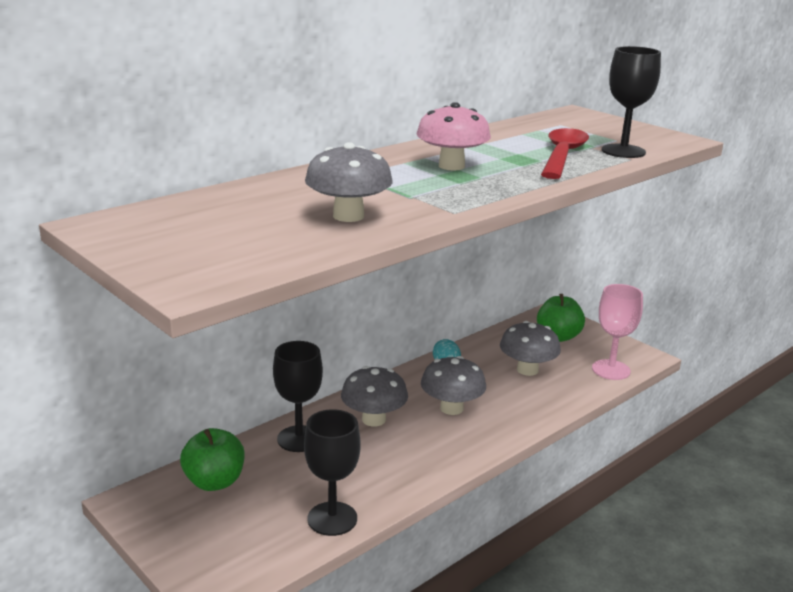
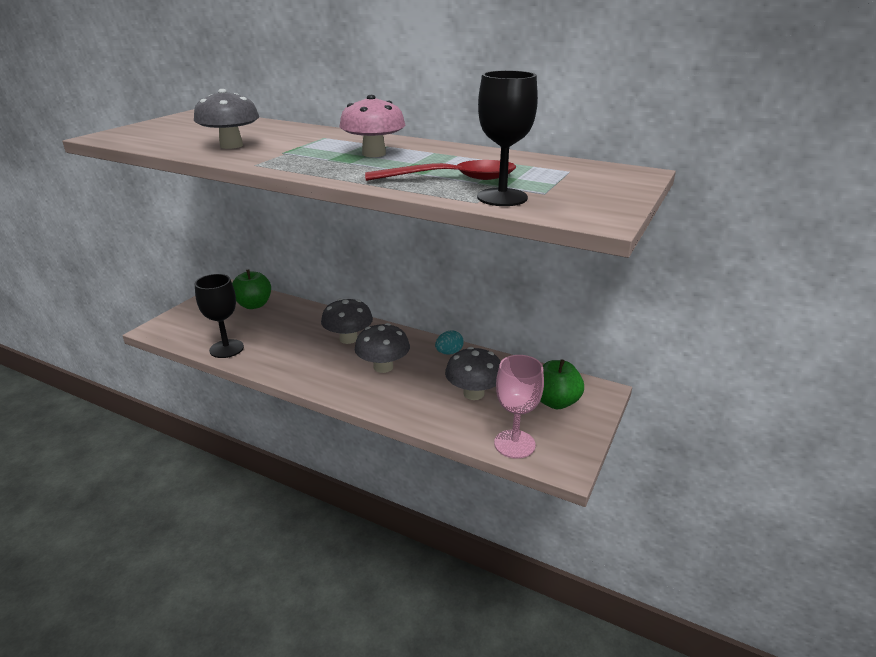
camera: 70 degrees right, 5 degrees up
(299, 439) = (310, 318): black goblet -> none

